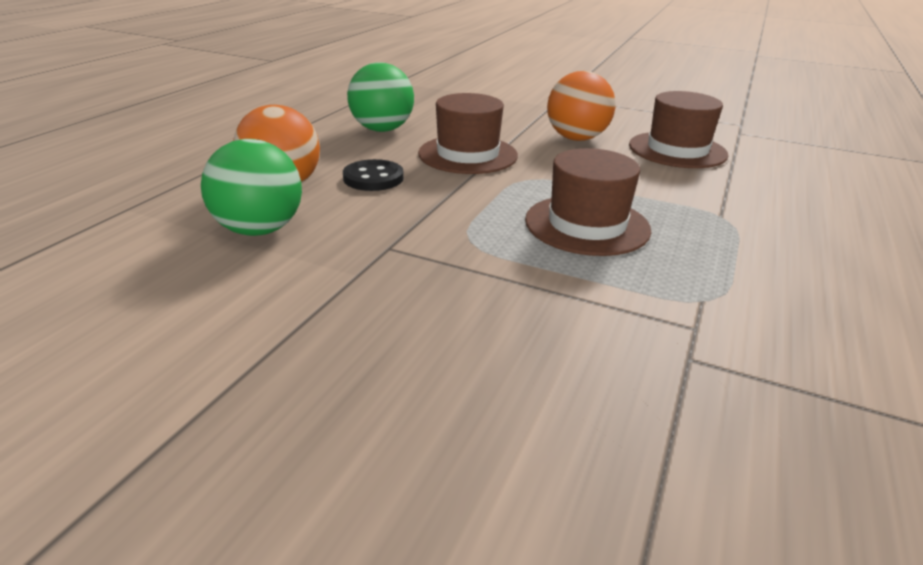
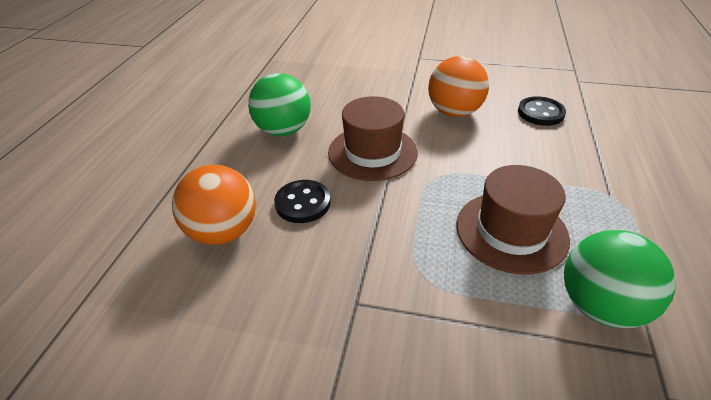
camera: 10 degrees left, 10 degrees up
(259, 230) = (227, 304): green ball -> green ball (600, 305)
(677, 150) = (540, 113): brown hat -> black button

